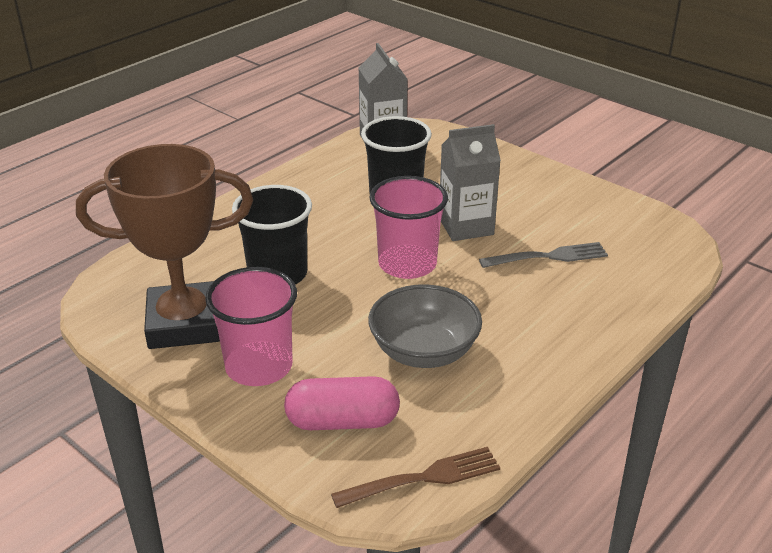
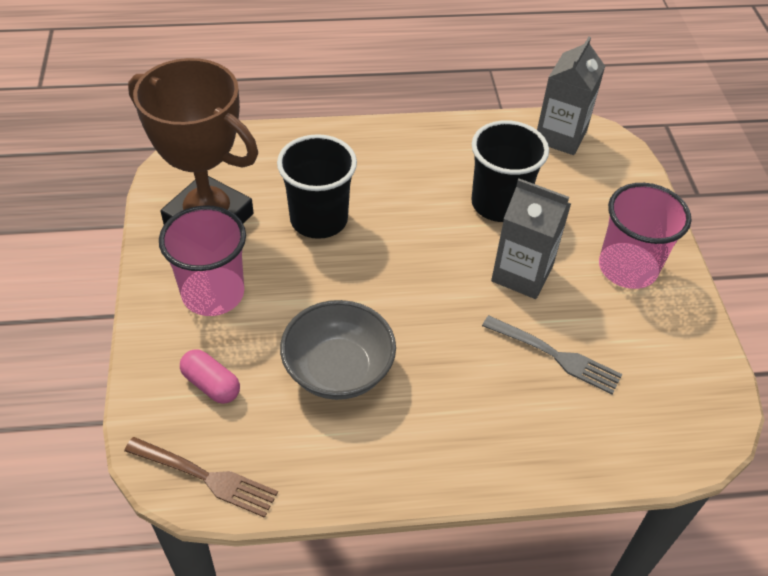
camera: 40 degrees right, 15 degrees up
(342, 421) = (211, 384): pink capsule -> pink capsule, size x0.67
(407, 264) = (426, 278): pink cup -> pink cup (627, 268)

